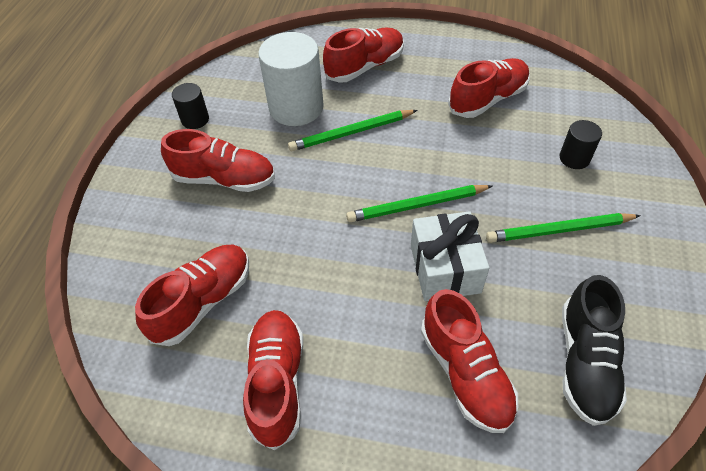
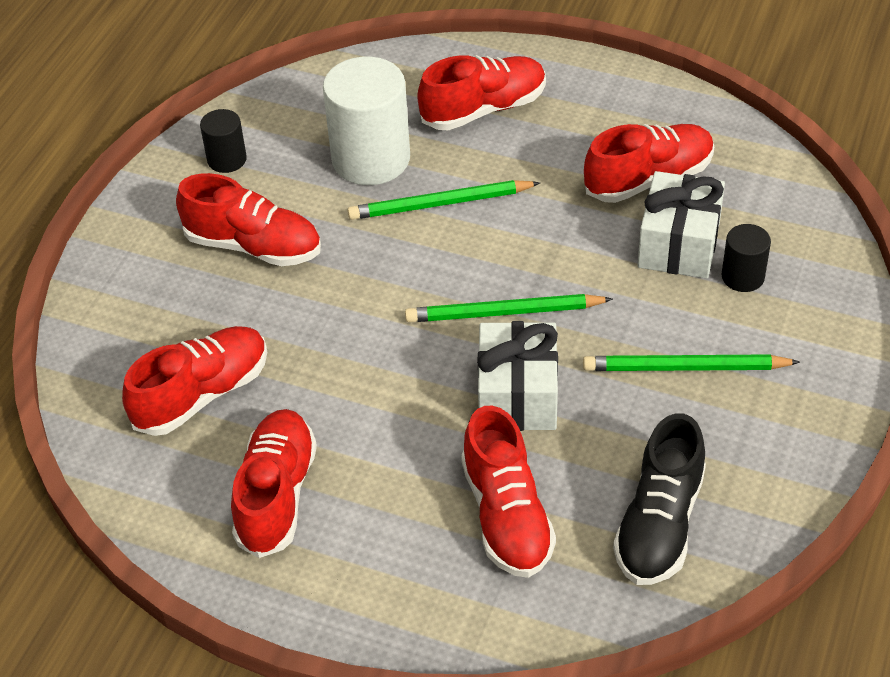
camera: 10 degrees right, 5 degrees down
(523, 141) = (678, 244): none -> white gift

